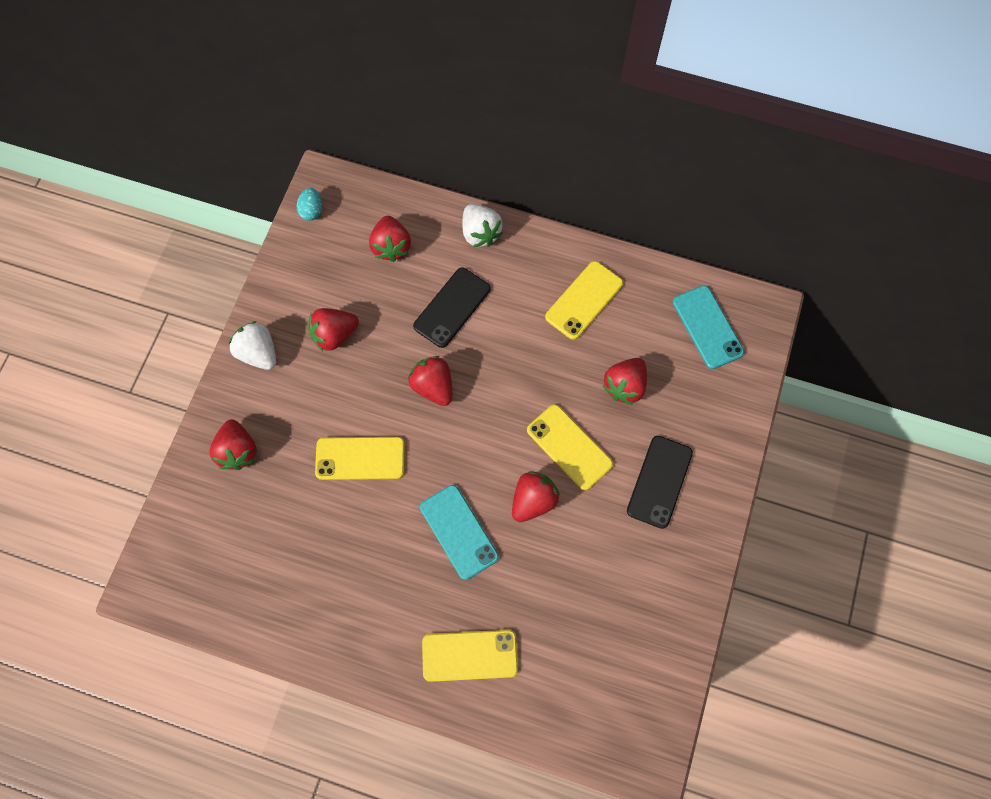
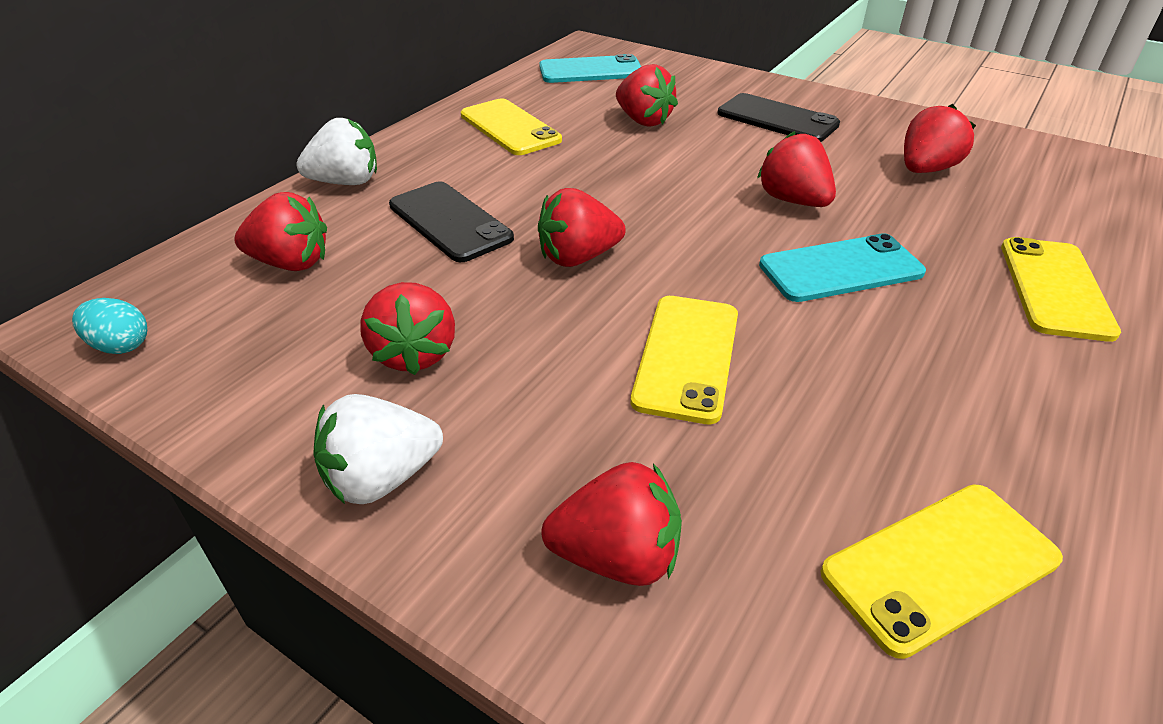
camera: 75 degrees left, 30 degrees down
(569, 447) = (717, 165): yellow phone -> yellow phone (940, 566)
(605, 590) = (925, 169): none -> red strawberry

